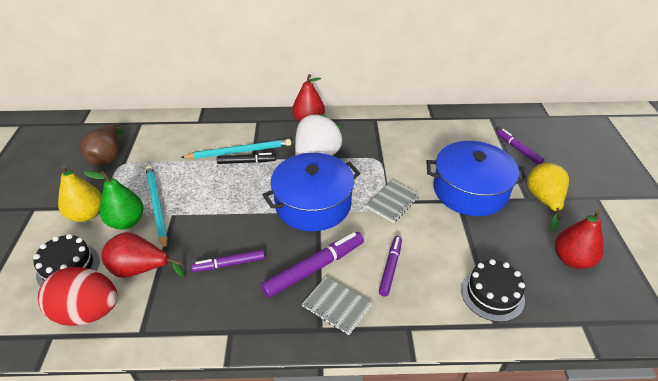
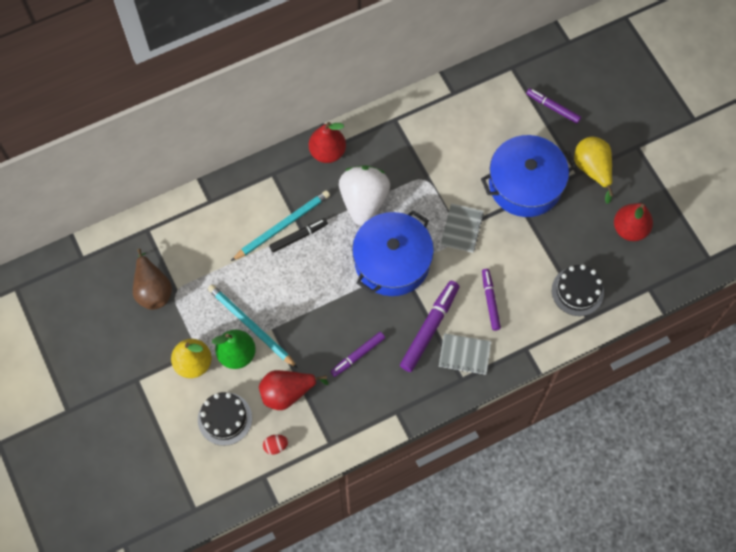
camera: 25 degrees left, 25 degrees up
(88, 312) = (275, 446): red egg -> red egg, size x0.40

